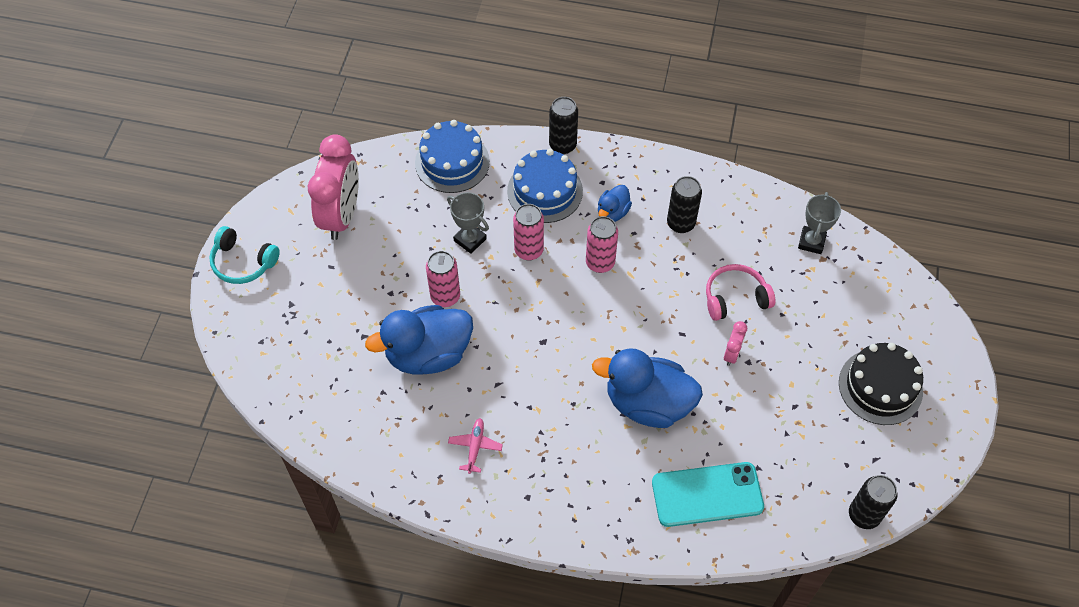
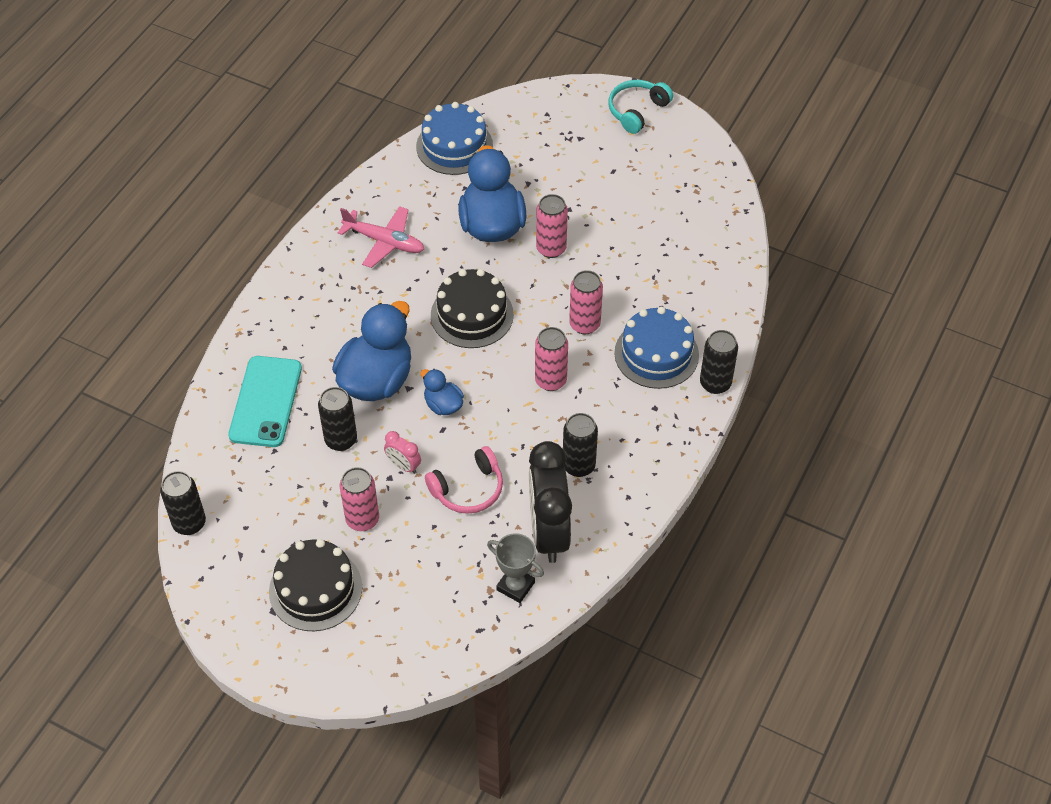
camera: 105 degrees right, 5 degrees down
(341, 215) = (671, 186): pink clock -> none
(452, 162) = (716, 283): blue cake -> blue cake (454, 146)
(470, 240) = (612, 279): grey trophy -> none
(475, 447) = (384, 241): pink plane -> pink plane, size x1.62
(545, 343) = (472, 315): none -> black cake
(612, 212) = (611, 407): blue duck -> blue duck (443, 405)
(725, 413) = (341, 440): none -> black can
(735, 298) = (468, 489): pink headphones -> pink headphones turned 60 degrees clockwise
(752, 230) = (548, 532): none -> black clock
(798, 371) = (362, 519): none -> pink can

